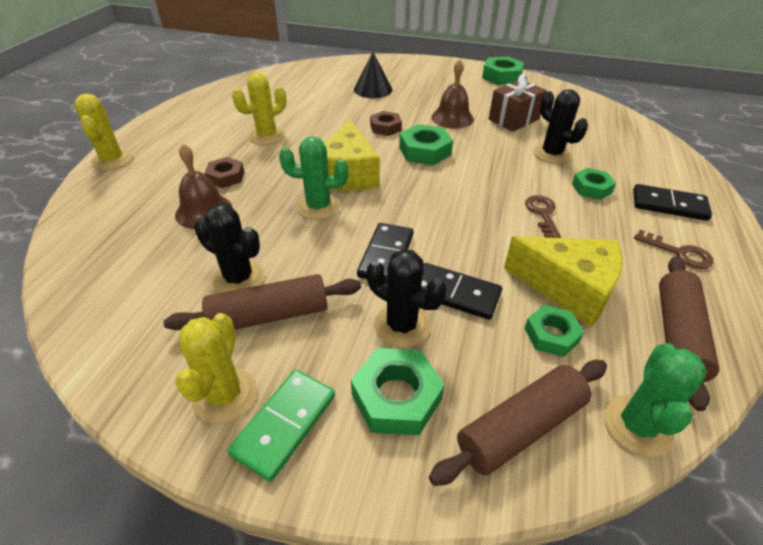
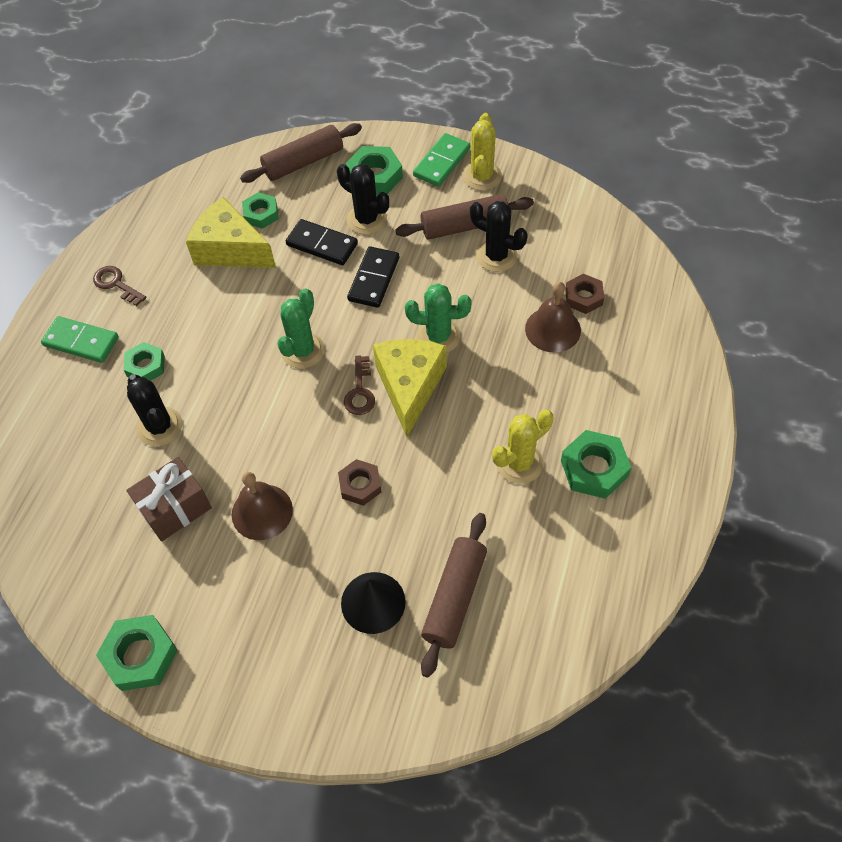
camera: 175 degrees left, 15 degrees up
(112, 160) = (694, 410): yellow cactus -> none
(226, 177) = (547, 381): brown nut -> brown nut (583, 297)
(425, 151) = (315, 431): green nut -> green nut (594, 468)
(542, 214) = (215, 329): brown key -> brown key (360, 391)
(636, 425) = (235, 164): green cactus -> green cactus (302, 350)
(669, 205) = (81, 341): black domino -> green domino
(677, 335) = (171, 215): brown rolling pin -> brown rolling pin (454, 598)

